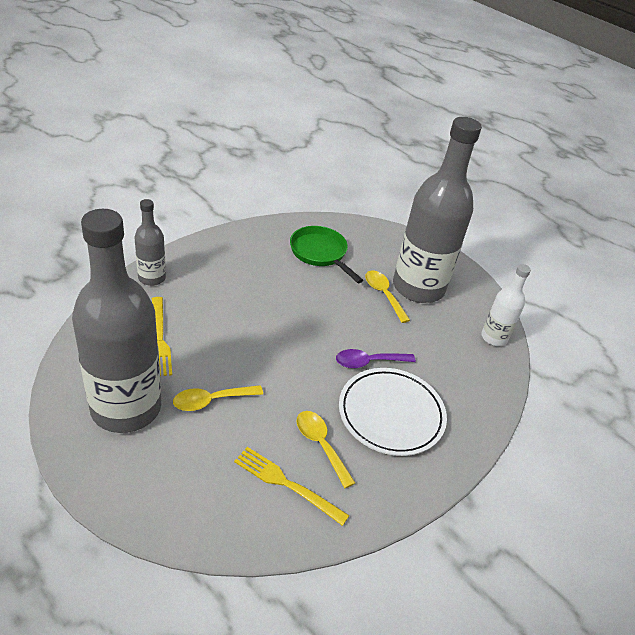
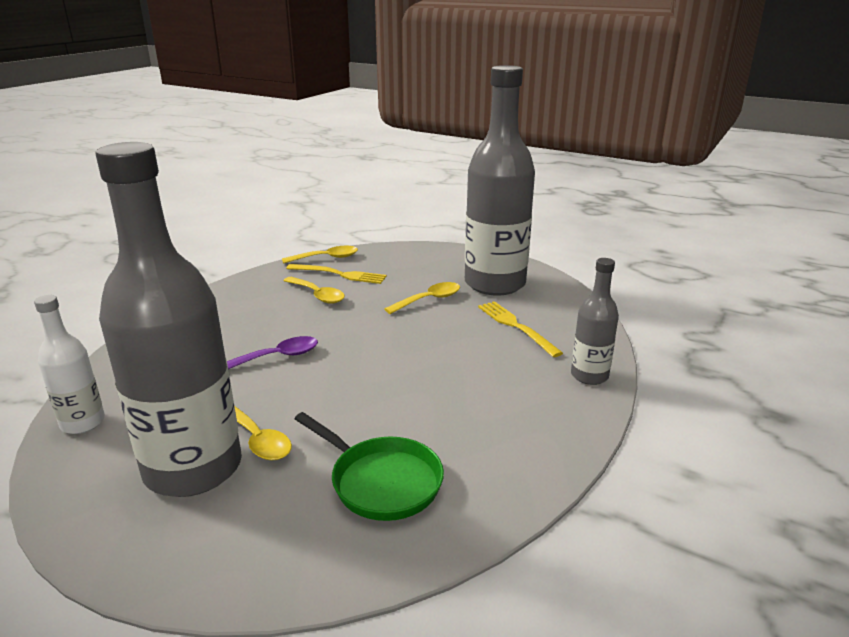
camera: 170 degrees right, 15 degrees down
(293, 536) = (326, 258): none -> yellow spoon
(391, 414) = (250, 324): white plate -> none

